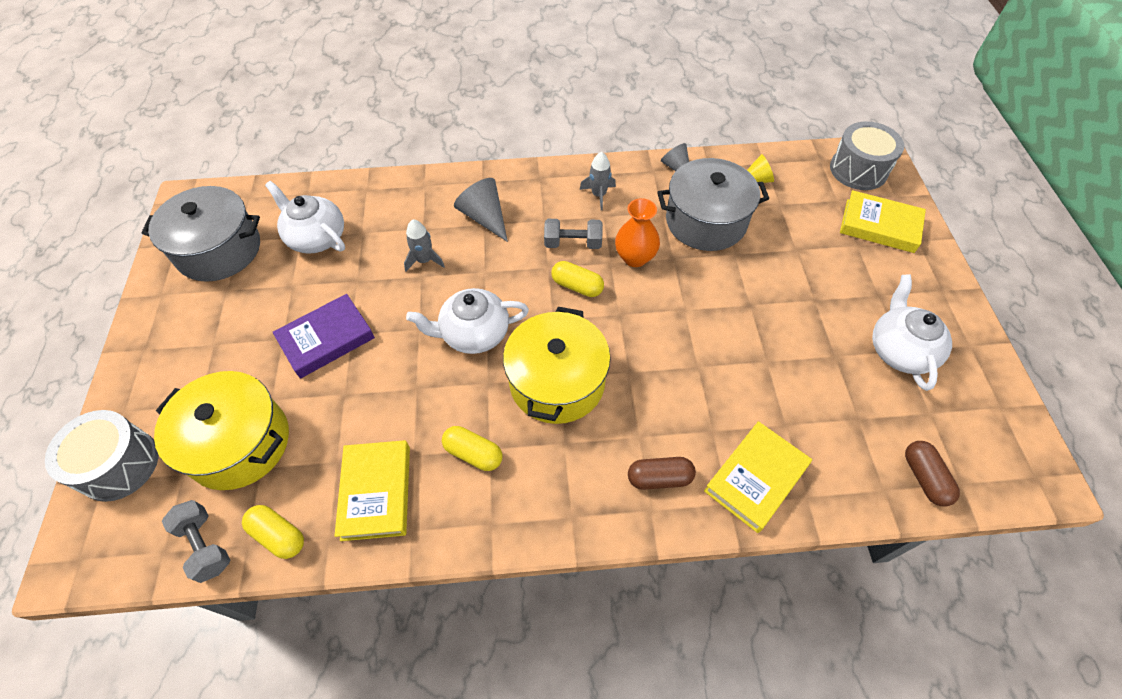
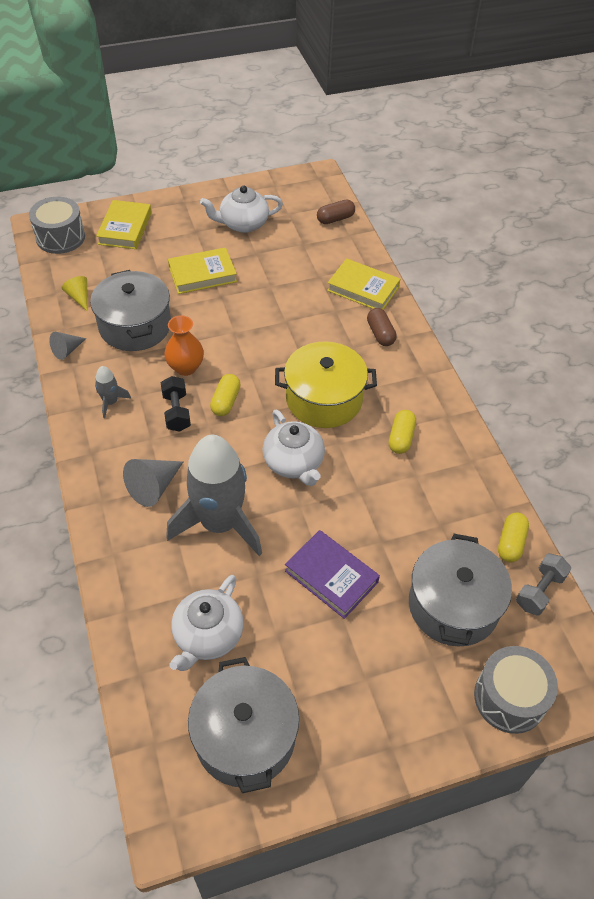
camera: 105 degrees left, 5 degrees down
(239, 443) = (453, 605): yellow pot -> grey pot
(376, 492) = (453, 490): yellow book -> yellow book (202, 274)
(424, 260) = (219, 523): grey rocket -> grey rocket, size x2.41
(573, 243) = (176, 412): grey dumbbell -> black dumbbell

